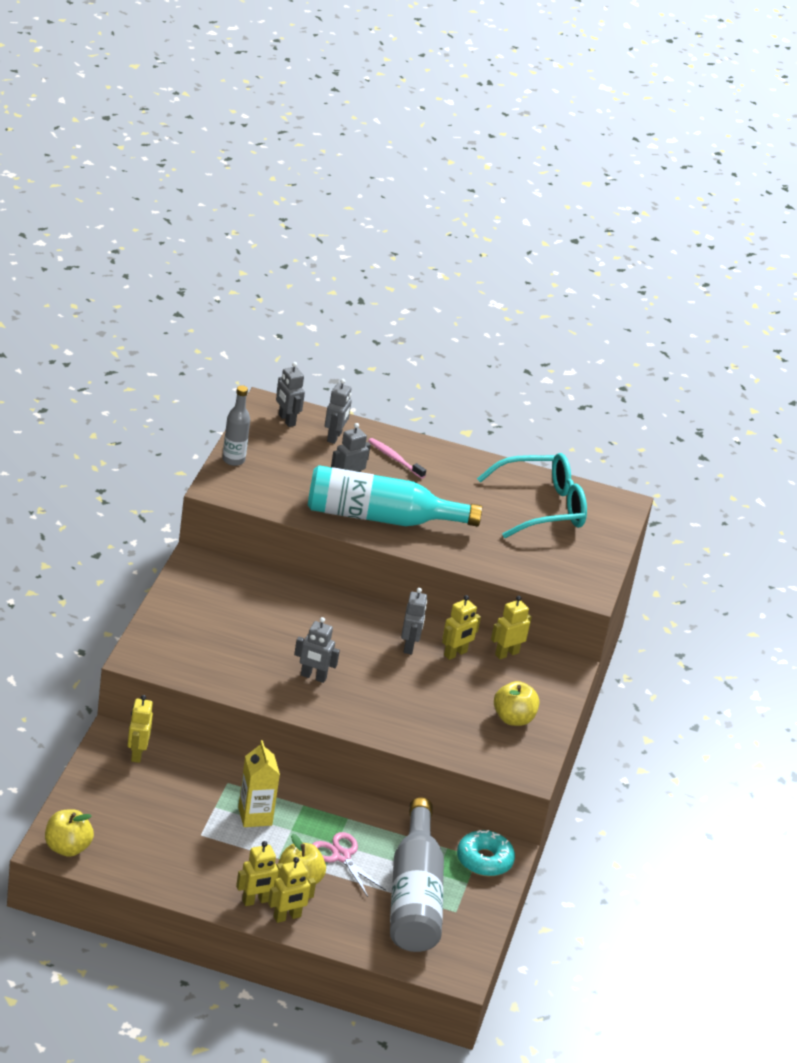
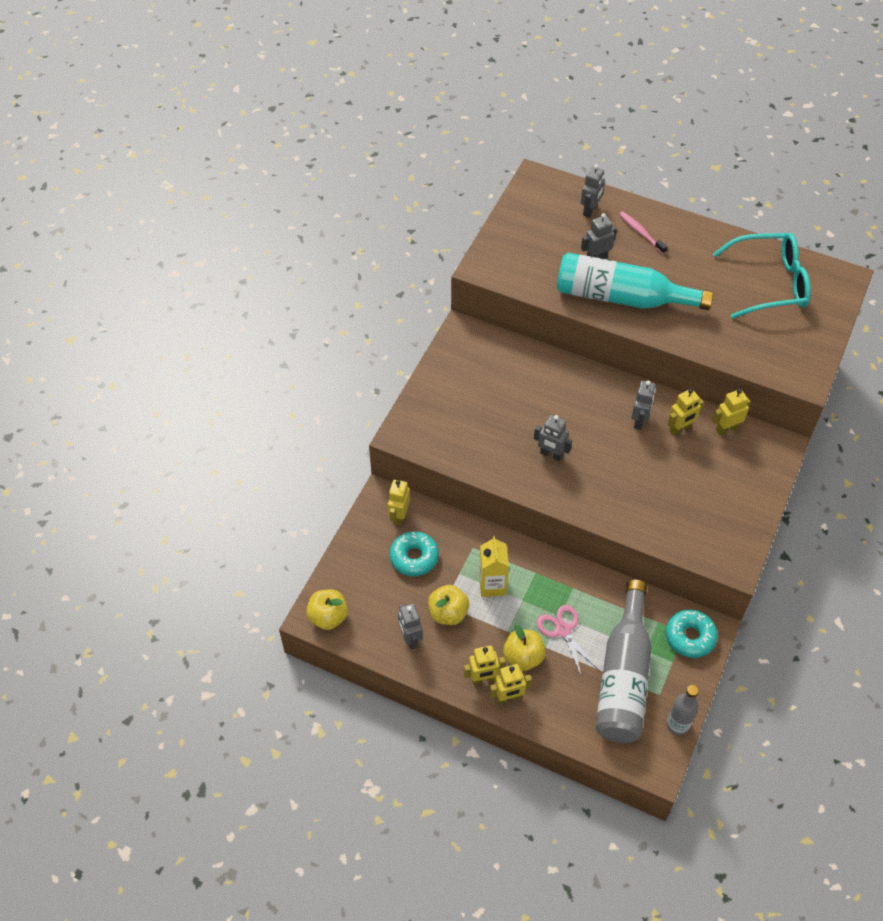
camera: 15 degrees right, 20 degrees up
(160, 792) = (414, 557): none -> turquoise donut
(233, 460) = (499, 237): grey bottle -> grey bottle (678, 725)
(286, 420) = (550, 193): grey robot -> grey robot (410, 639)
(513, 719) = (726, 502): yellow apple -> yellow apple (448, 613)

